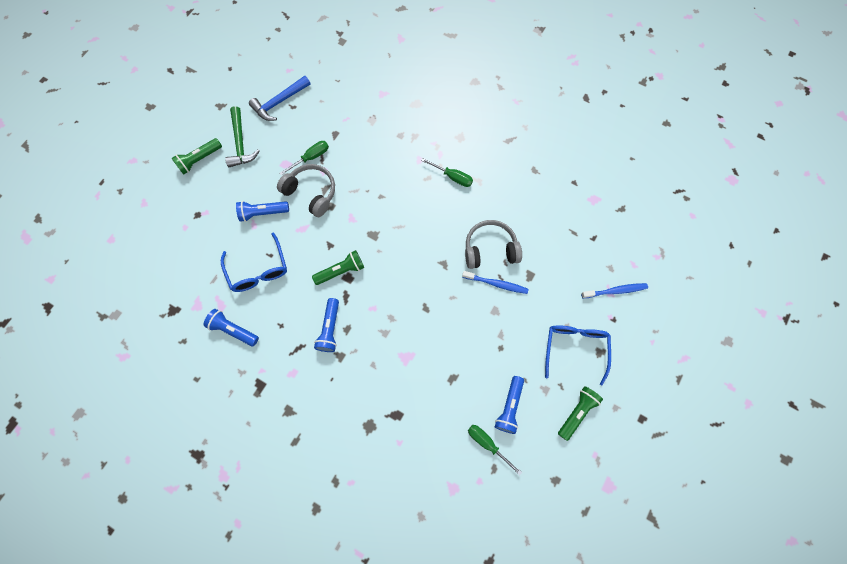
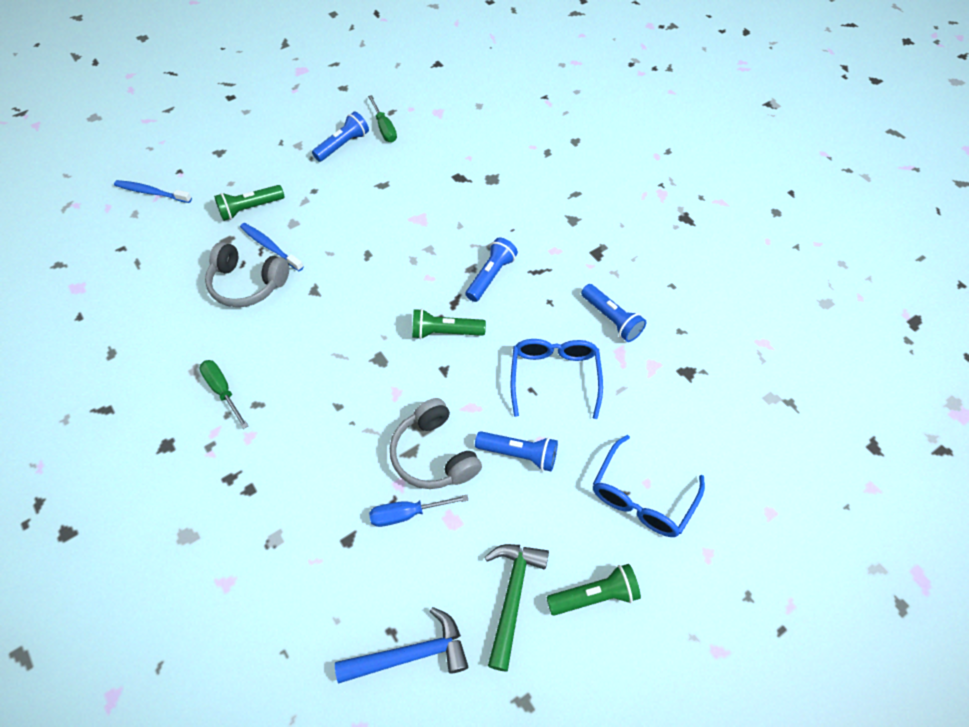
camera: 155 degrees left, 15 degrees down
(311, 157) = (407, 514): green screwdriver -> blue screwdriver
(574, 348) = (240, 164): blue glasses -> blue glasses (642, 497)
(577, 412) = (283, 120): green flashlight -> green flashlight (250, 208)

